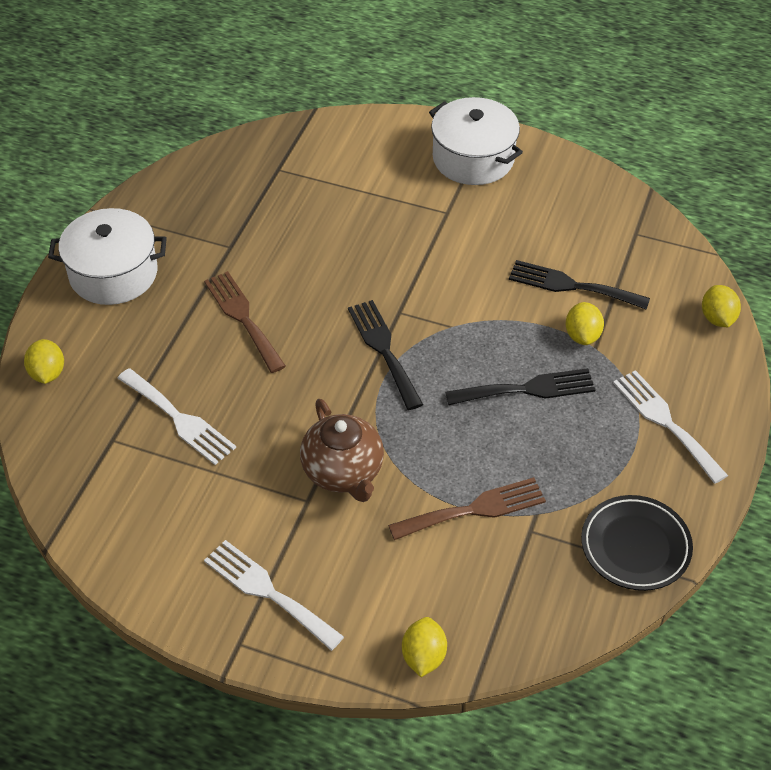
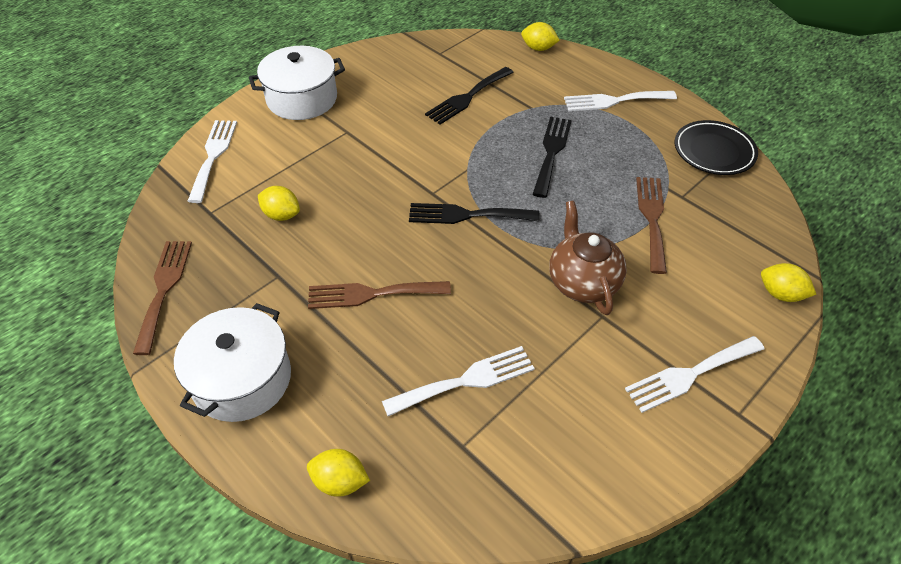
camera: 65 degrees left, 0 degrees up
(178, 184) = (164, 289): none -> brown fork
(343, 472) = (582, 282): brown teapot -> brown teapot turned 105 degrees counterclockwise
(349, 136) = (213, 156): none -> white fork
(582, 335) = (517, 109): yellow lemon -> yellow lemon (281, 215)

